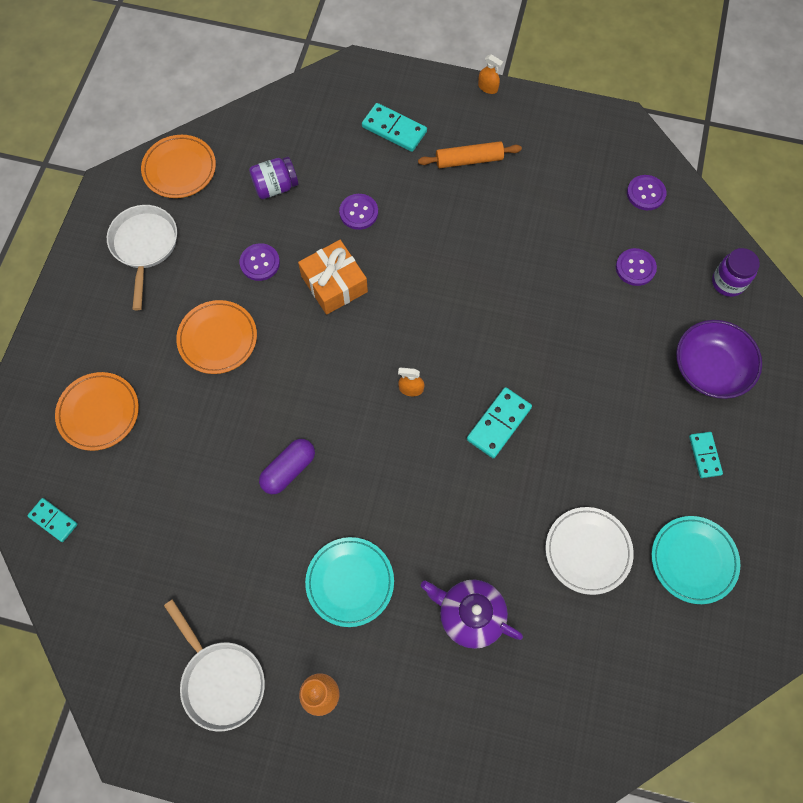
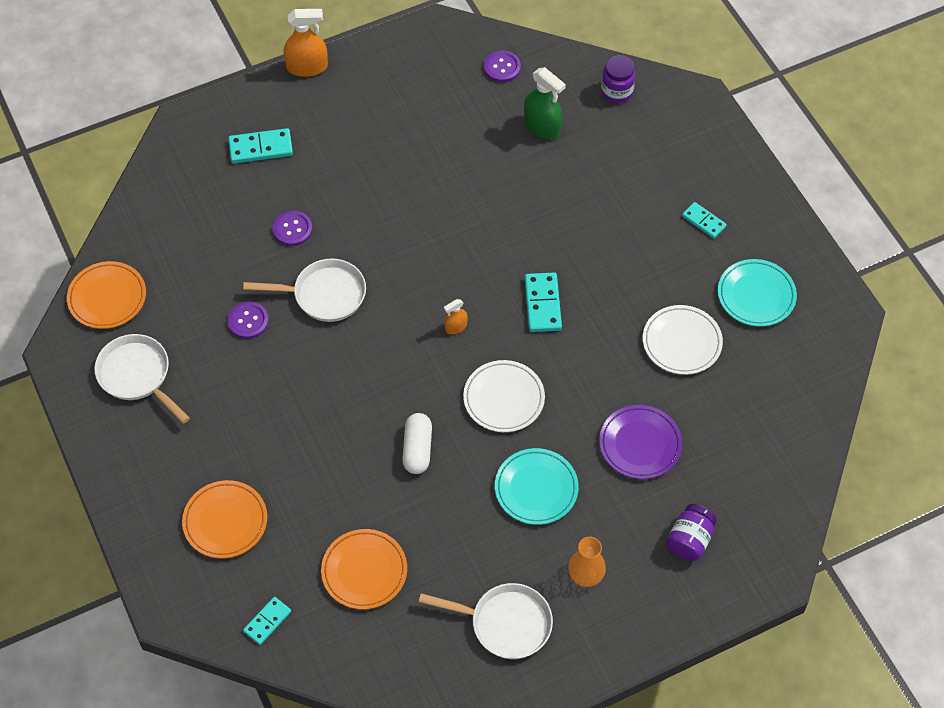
camera: 40 degrees left, 10 degrees down
(53, 520) = (267, 621): turquoise domino -> turquoise domino turned 45 degrees counterclockwise
(218, 339) = (269, 399): orange plate -> orange plate (364, 571)
(275, 187) = (204, 256): purple jar -> purple jar (689, 540)
(288, 470) = (417, 449): purple capsule -> white capsule
(334, 284) = (324, 295): orange gift -> white pan
(394, 481) = (504, 398): none -> white plate
(469, 160) = (343, 131): orange rolling pin -> none
(470, 615) = (640, 444): purple teapot -> purple plate
(488, 87) = (307, 67): orange spray bottle -> orange spray bottle, size x1.87
(635, 268) = (542, 126): purple button -> green spray bottle
(710, 368) = (656, 160): purple bowl -> none

